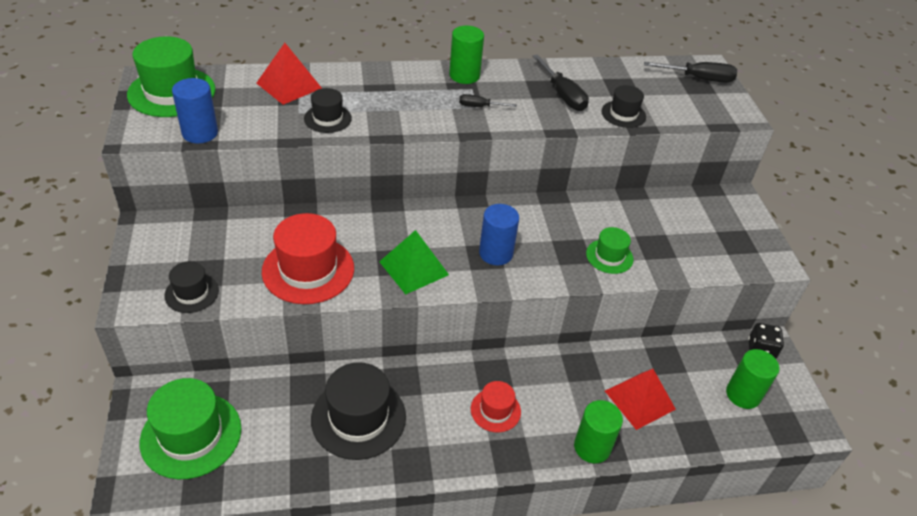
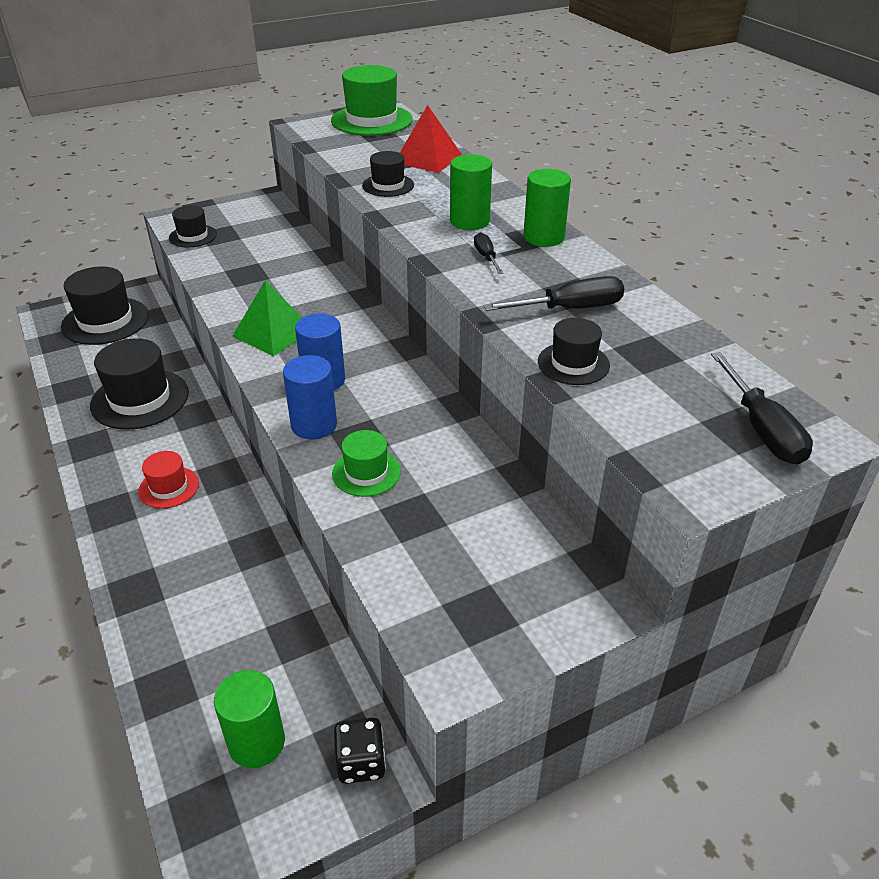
camera: 75 degrees right, 5 degrees down
(191, 435) = (105, 321): green hat -> black hat
(200, 133) = (321, 143): blue cylinder -> blue cylinder (314, 425)
(308, 270) = (244, 278): red hat -> none
(563, 95) = (571, 309): black screwdriver -> black screwdriver turned 150 degrees counterclockwise
(592, 447) = (130, 578): green cylinder -> green cylinder (469, 221)
(639, 400) = (215, 615): red pyramid -> none

